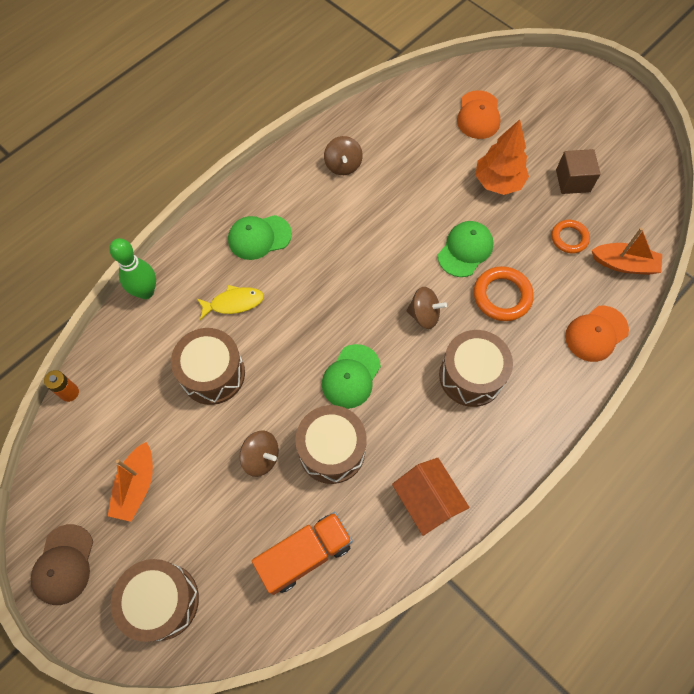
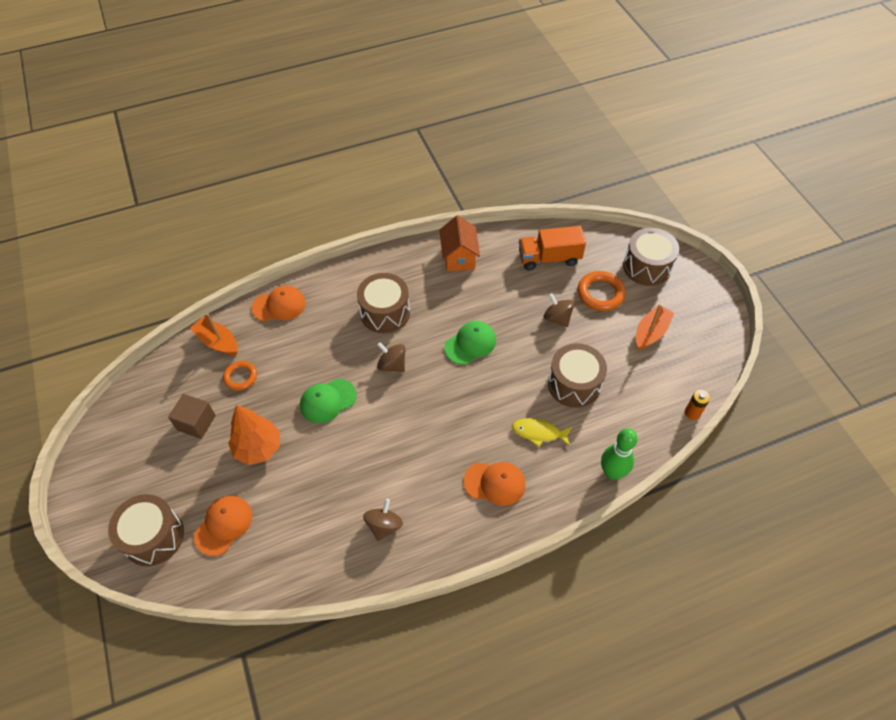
camera: 155 degrees left, 10 degrees down
(64, 564) = (709, 306): brown cap -> none
(259, 237) = (495, 483): green cap -> orange cap
(331, 450) = (506, 305): brown drum -> brown drum (153, 537)
(502, 296) = (325, 355): orange ring -> orange ring (600, 293)

